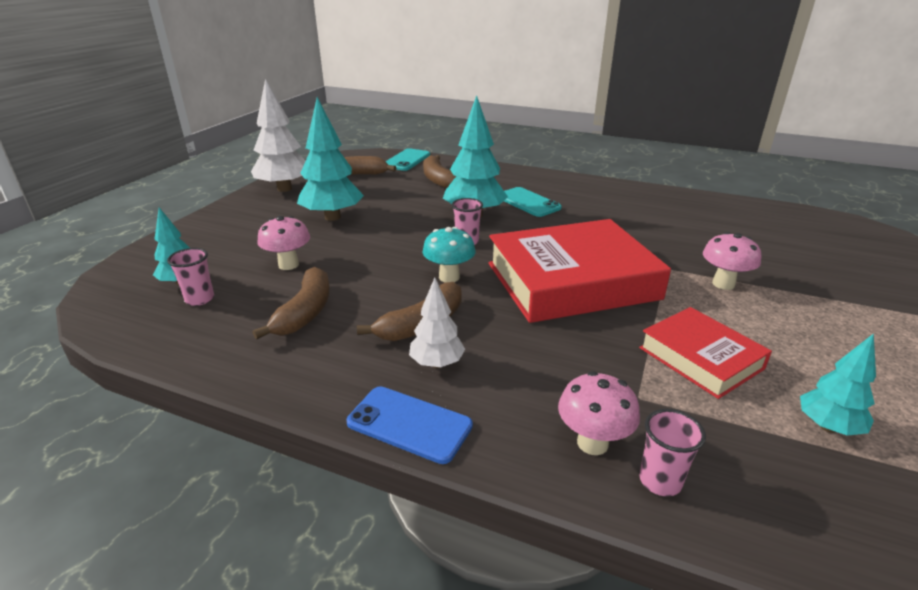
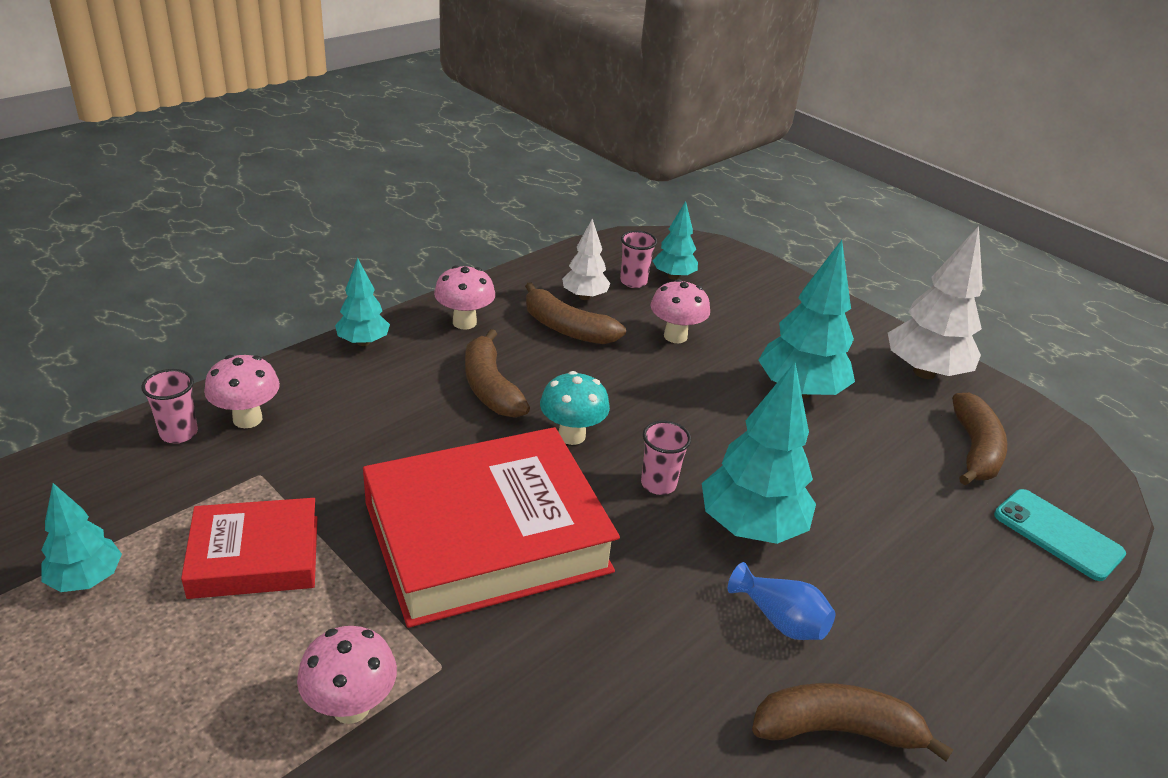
camera: 110 degrees right, 5 degrees up
(328, 370) = (464, 322): none -> pink mushroom
(409, 424) = (363, 342): blue phone -> turquoise tree
(437, 363) = (422, 377): white tree -> white tree (584, 297)
(438, 180) = (932, 541): brown banana -> brown banana (837, 730)
(528, 202) = (780, 619): turquoise phone -> blue vase
(572, 281) = (486, 536): red book -> red book turned 60 degrees clockwise

